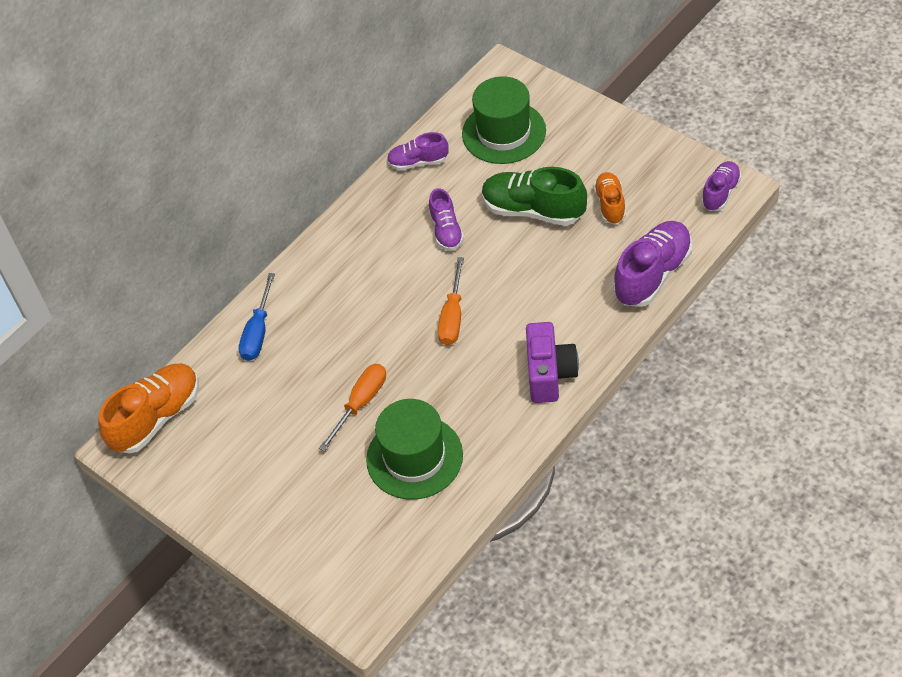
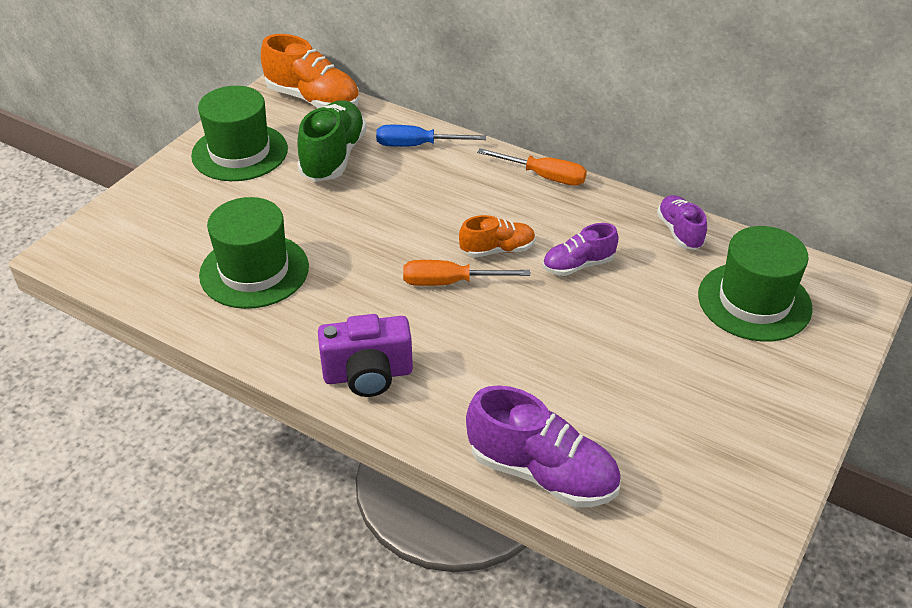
camera: 75 degrees right, 10 degrees down
(233, 479) = (240, 152): none -> green hat
(361, 403) = (327, 224): orange screwdriver -> orange screwdriver (544, 176)
(533, 210) = (629, 340): green shoe -> green shoe (333, 157)
(610, 204) = (659, 417): orange shoe -> orange shoe (497, 250)
(720, 193) = (717, 551): purple shoe -> none

